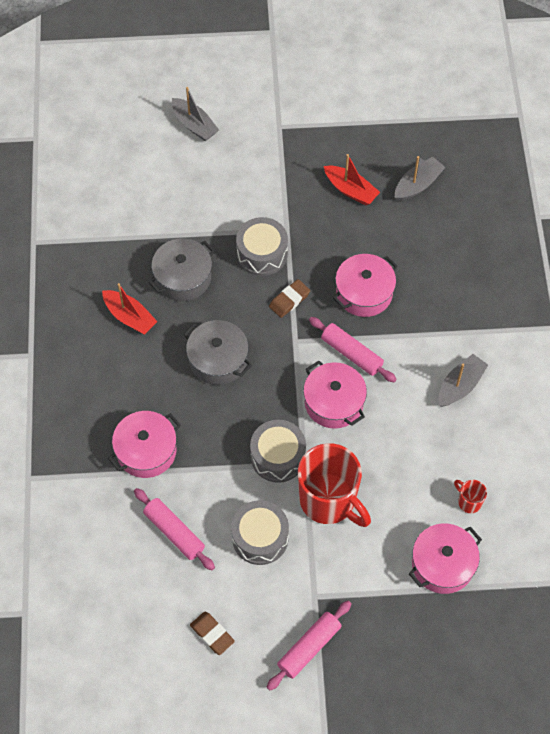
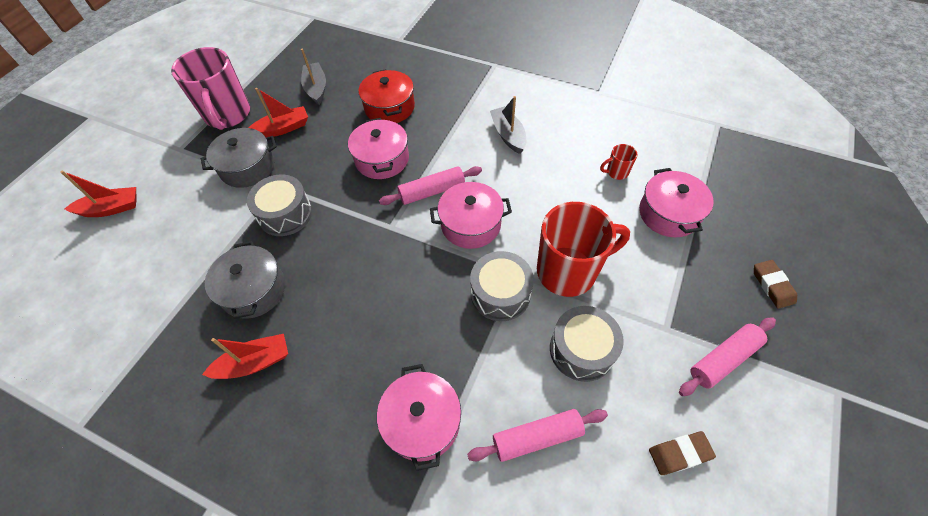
camera: 60 degrees left, 5 degrees down
(194, 125) = (111, 208): grey boat -> red boat
(218, 360) = (364, 299): grey pot -> grey pot (247, 167)
(289, 300) = (347, 213): brown eraser -> brown eraser (772, 285)
(309, 647) = (723, 359): pink rolling pin -> pink rolling pin turned 75 degrees clockwise
(338, 135) = (228, 115): none -> pink mug
(432, 263) = (389, 107): none -> red pot

